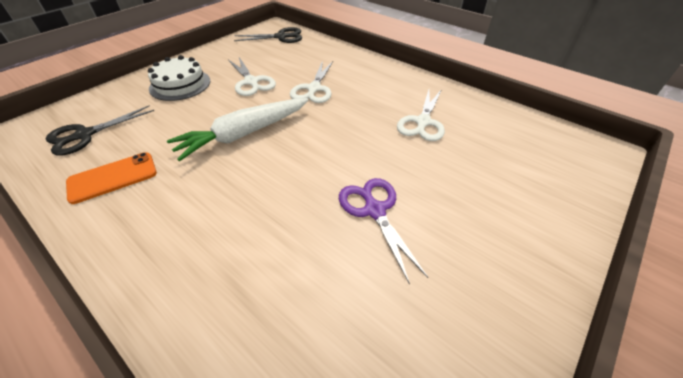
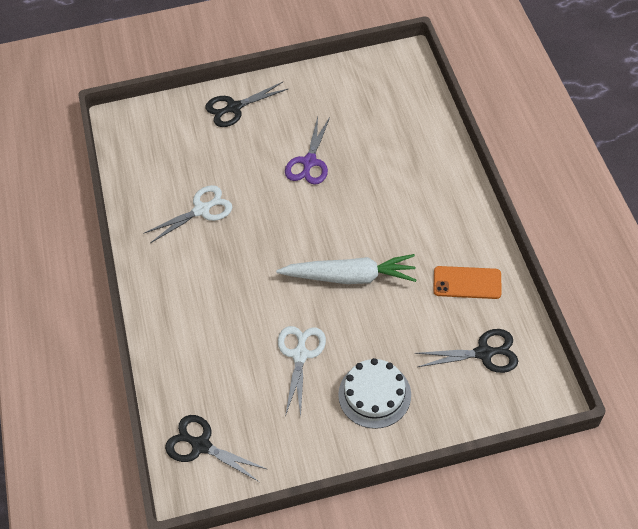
camera: 140 degrees left, 10 degrees up
(314, 89) = (249, 305): white scissors -> none
(534, 227) = (234, 108): none -> black scissors

